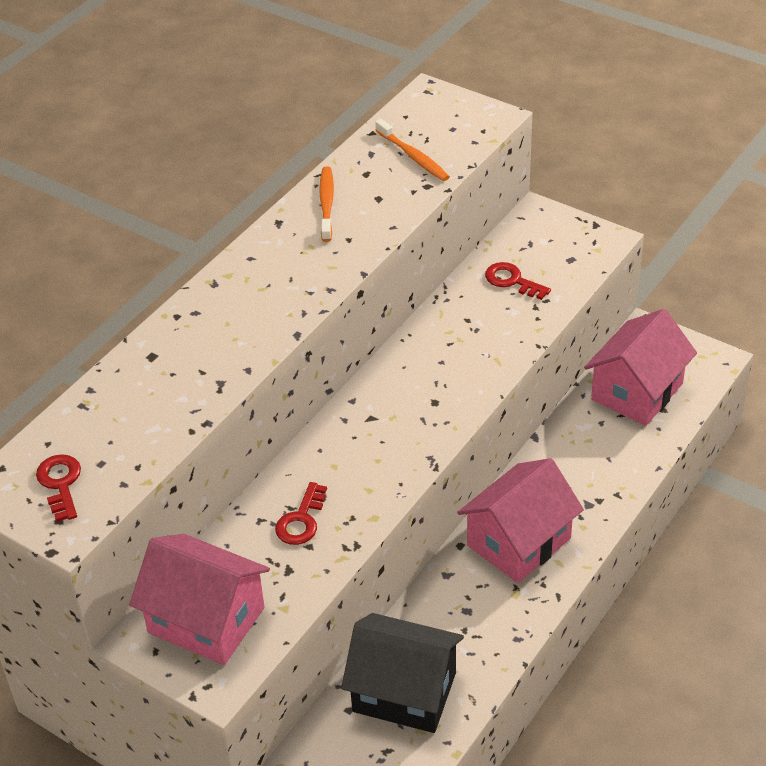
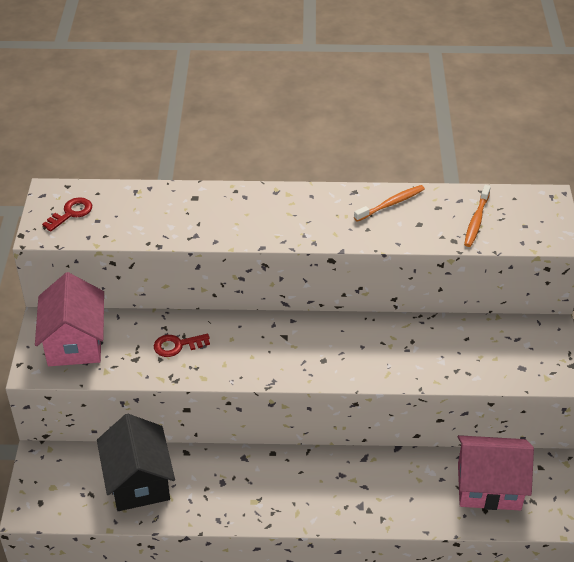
camera: 55 degrees right, 0 degrees up
(512, 281) = (470, 346): red key -> none
(518, 542) = (298, 482): pink house -> none

